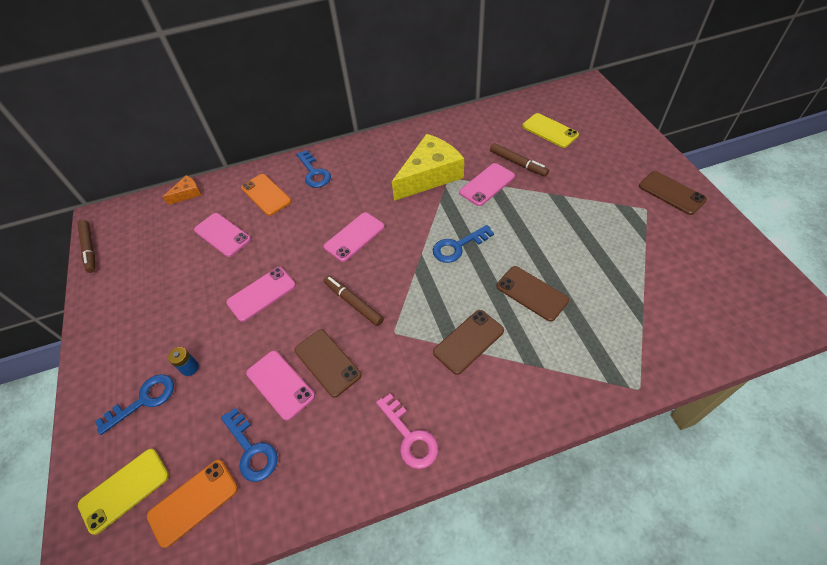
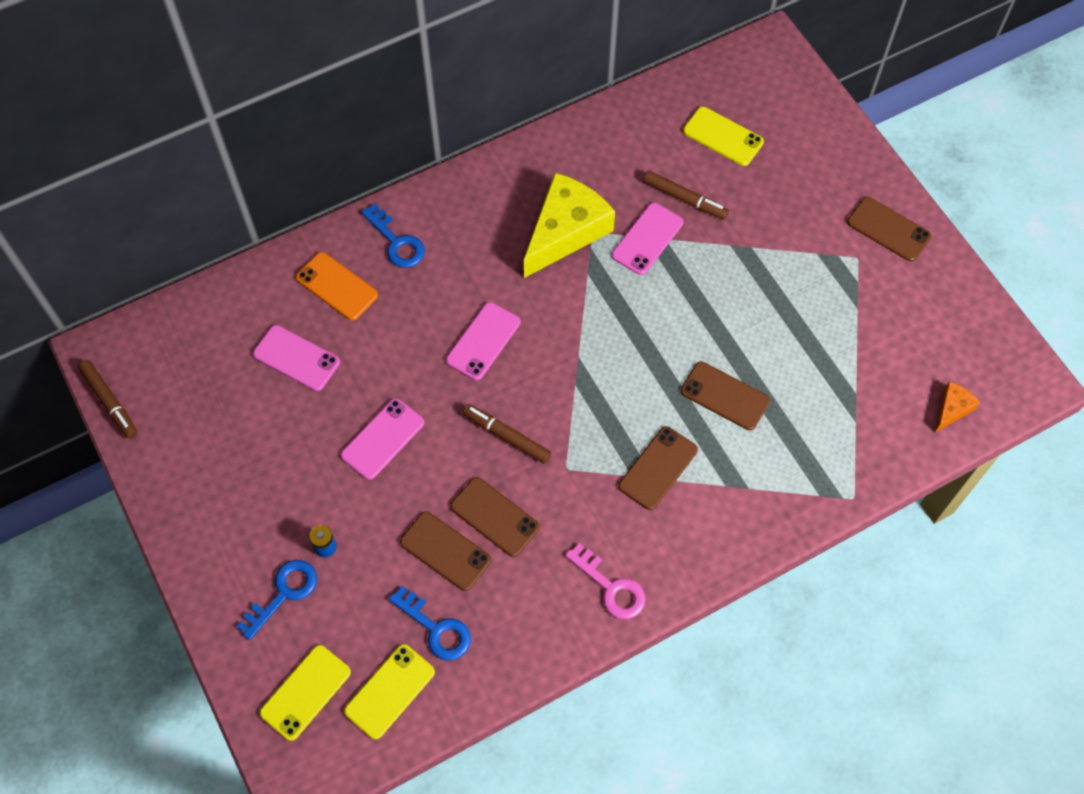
camera: 15 degrees left, 10 degrees up
(187, 194) = (217, 296): orange cheese -> orange cheese (952, 409)
(193, 502) = (390, 691): orange phone -> yellow phone
(280, 384) = (445, 551): pink phone -> brown phone
(458, 246) = (624, 340): blue key -> none

